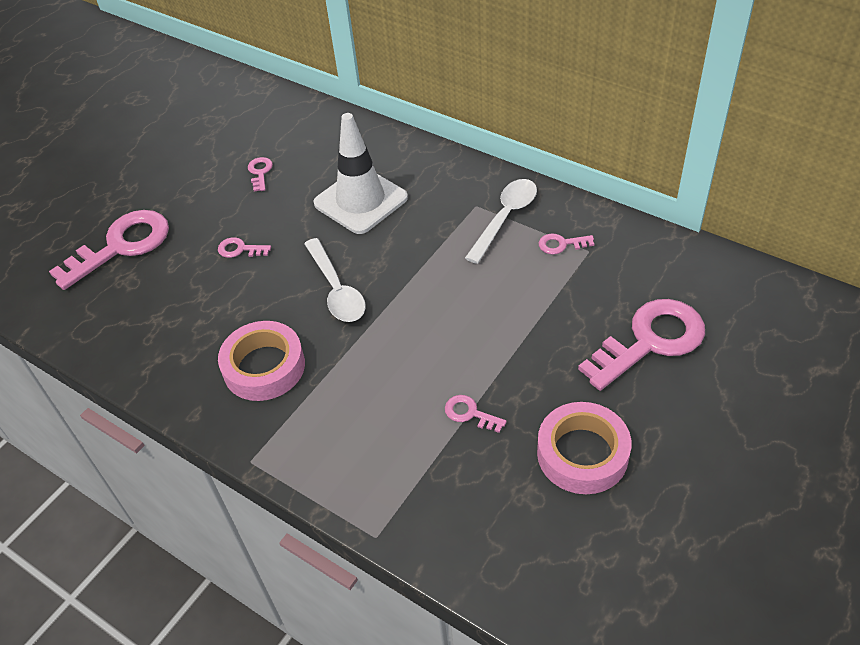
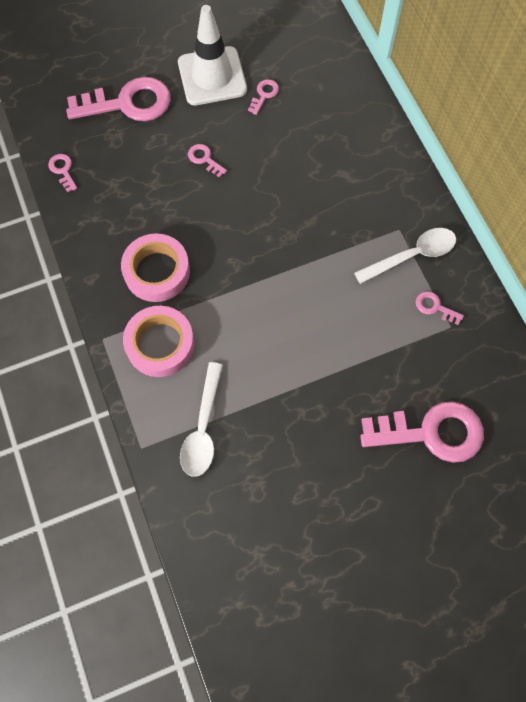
camera: 30 degrees right, 20 degrees up
(336, 289) = (246, 239): white spoon -> white spoon (203, 428)
(360, 201) = (318, 169): white traffic cone -> white traffic cone (212, 76)
(470, 413) = (263, 401): pink key -> pink key (63, 170)
(582, 454) = (313, 484): pink tape -> pink tape (160, 344)

